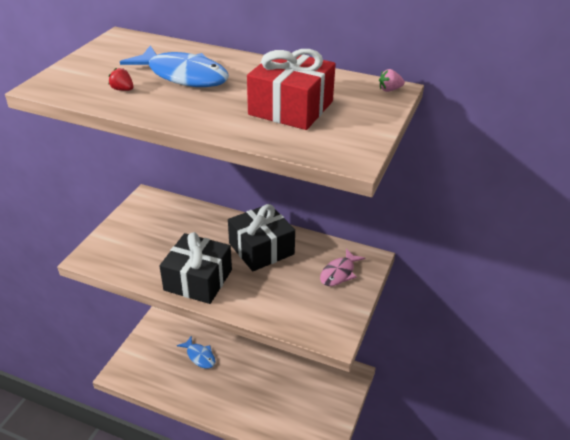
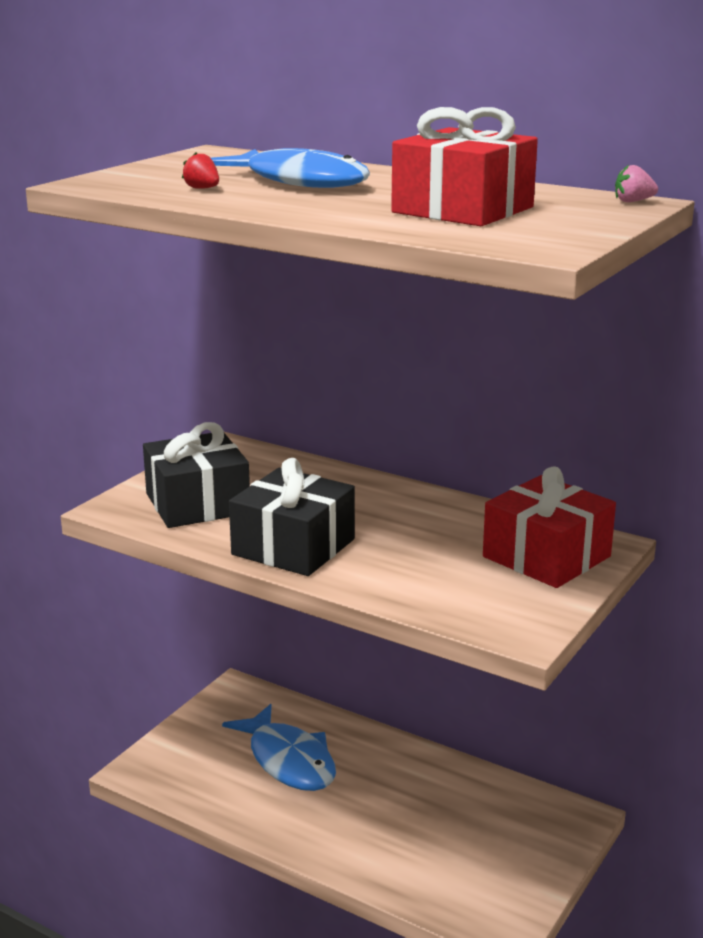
camera: 10 degrees right, 15 degrees down
(199, 356) = (289, 760): blue fish -> blue fish, size x1.69
(261, 249) = (412, 518): black gift -> black gift (197, 503)
(339, 273) = (546, 556): pink fish -> red gift

